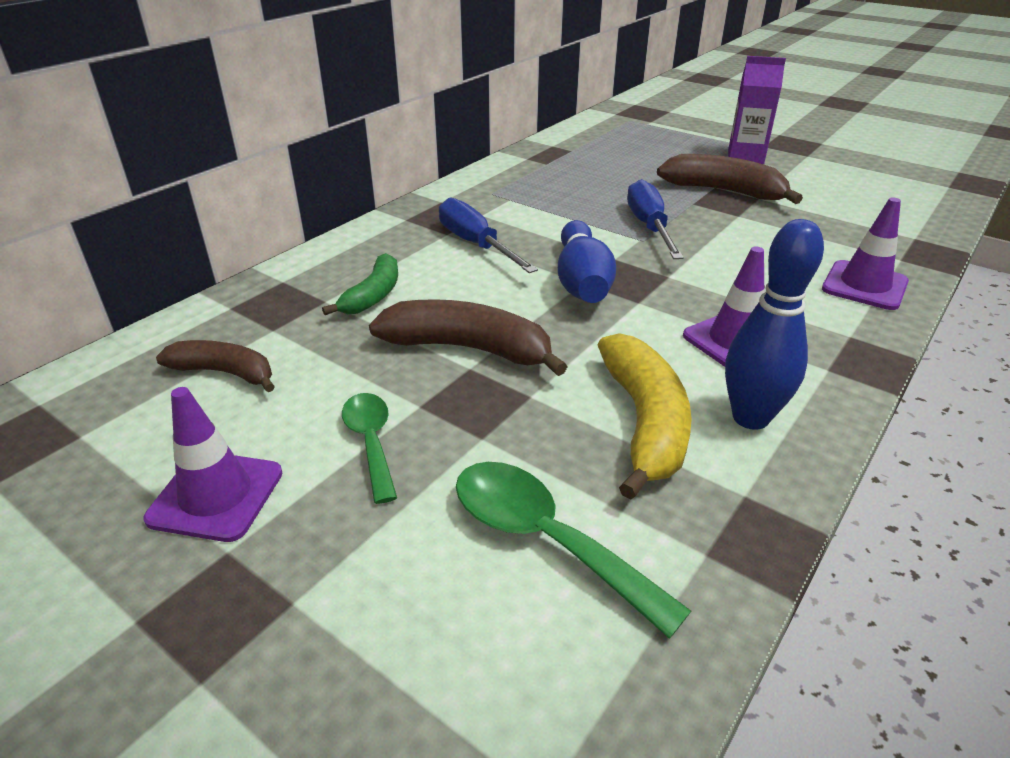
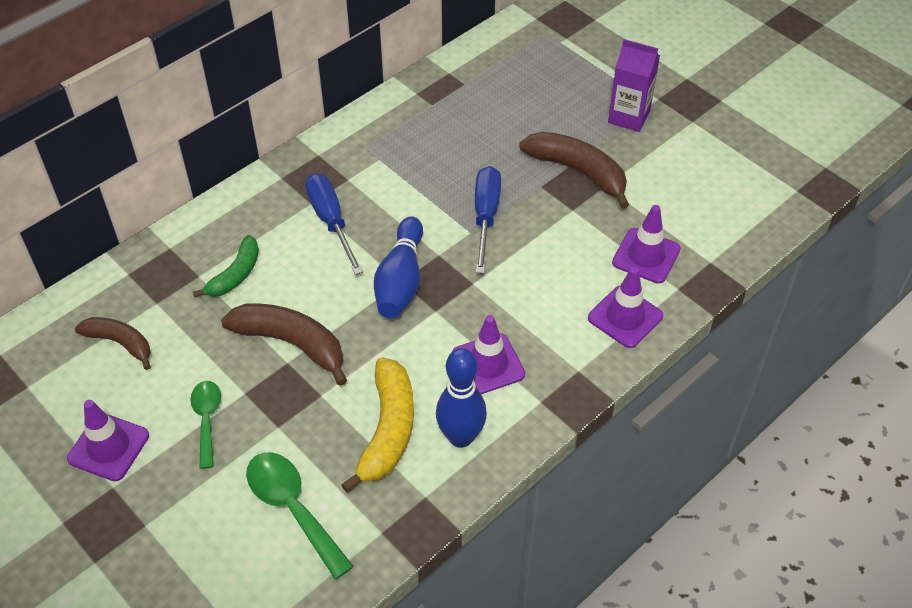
camera: 10 degrees right, 15 degrees up
(844, 239) = (646, 256): none -> purple traffic cone

